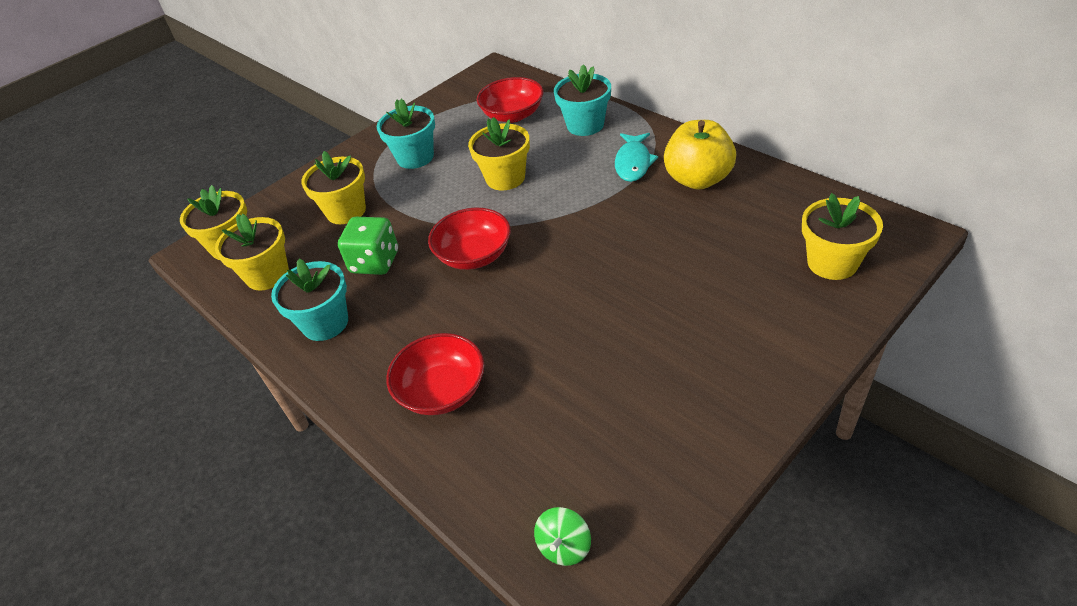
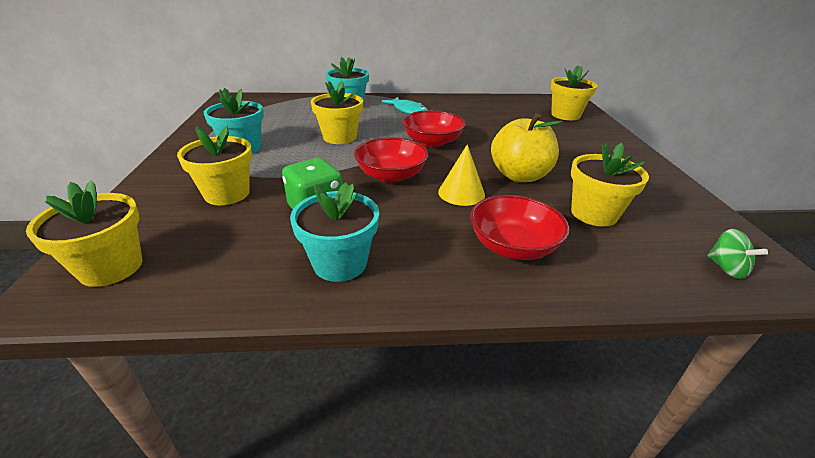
camera: 55 degrees left, 10 degrees down
(267, 275) = (207, 265): yellow flower pot -> yellow flower pot (594, 213)
(495, 312) = (461, 193): none -> yellow cone
(513, 115) = (288, 112): red bowl -> red bowl (432, 142)
(698, 179) = (454, 107): yellow apple -> yellow apple (519, 175)

